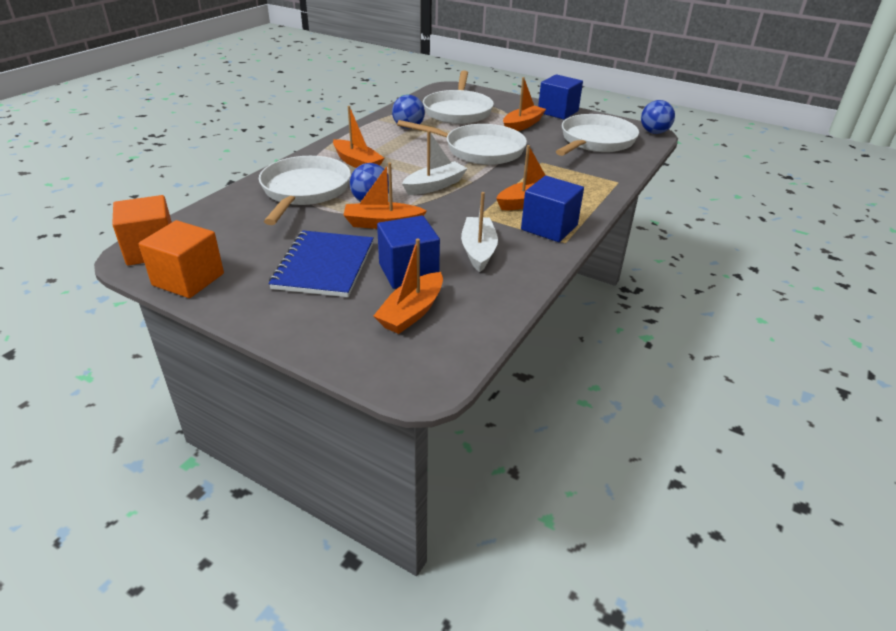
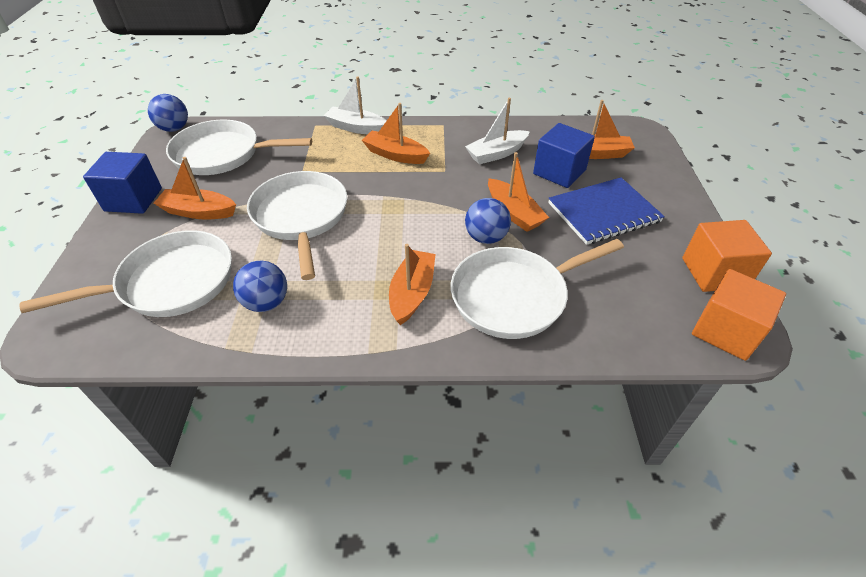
camera: 120 degrees left, 10 degrees up
(434, 186) = (414, 213): white boat -> white boat (356, 128)
(549, 227) = (429, 135): blue cube -> none

